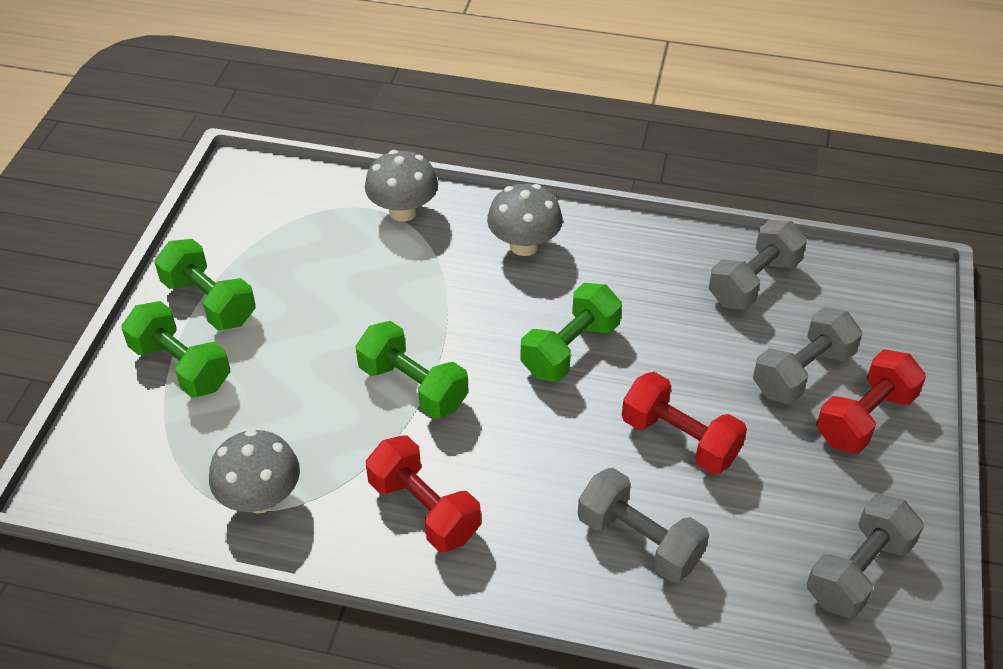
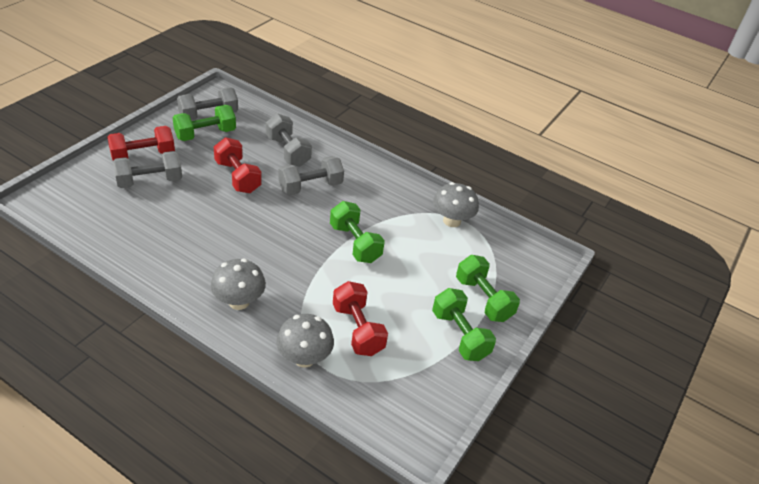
camera: 165 degrees left, 5 degrees down
(424, 509) = (376, 191): red dumbbell -> red dumbbell (358, 329)
(570, 349) = (258, 232): green dumbbell -> green dumbbell (205, 134)
(753, 282) = (123, 230): grey dumbbell -> grey dumbbell (310, 187)

